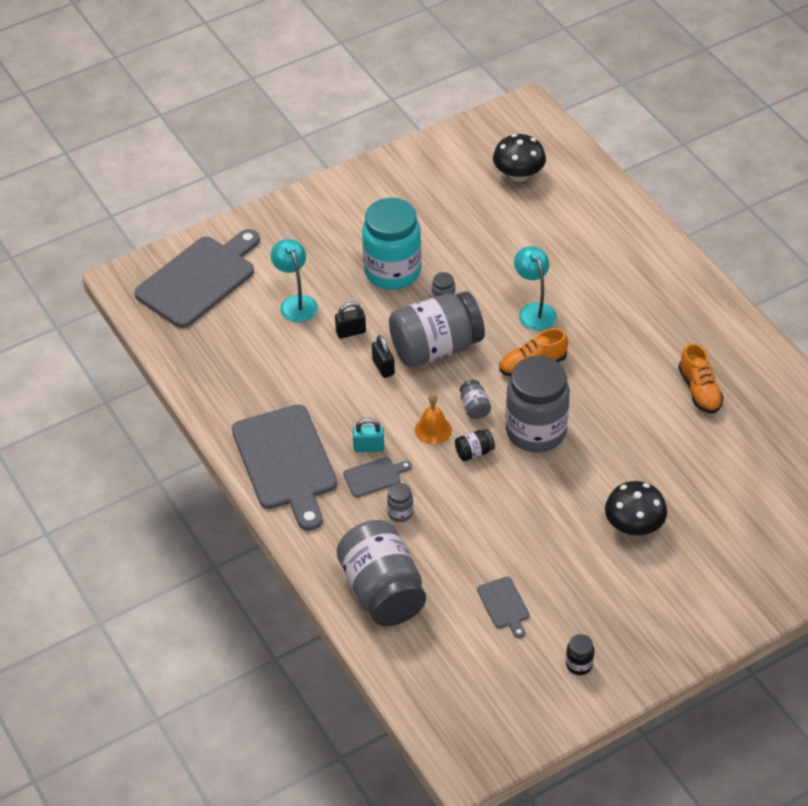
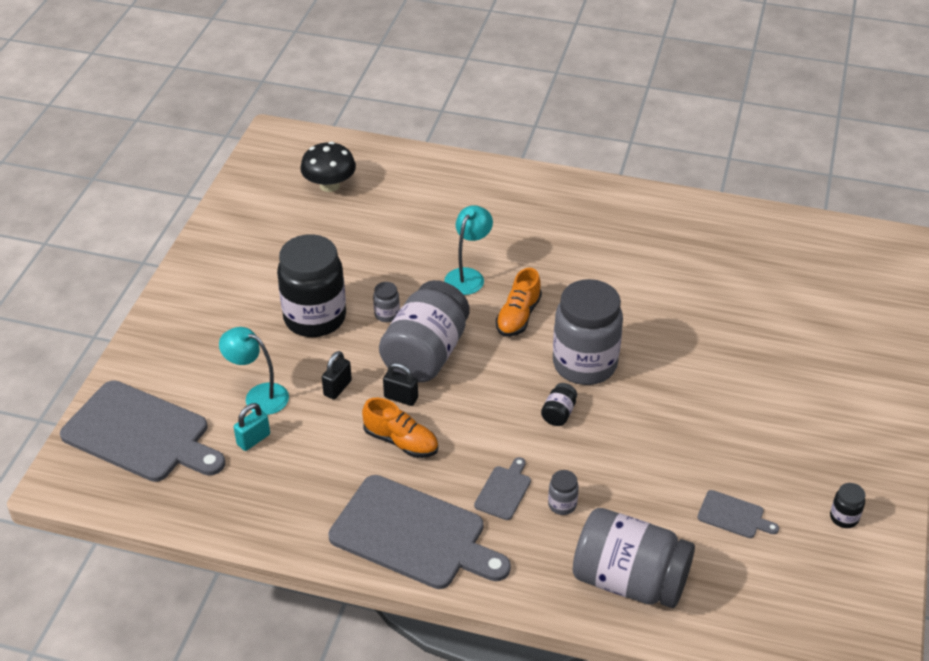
camera: 45 degrees left, 5 degrees down
(199, 279) = (140, 434): grey cutting board -> grey cutting board turned 120 degrees clockwise
(369, 447) = (469, 470): turquoise padlock -> turquoise padlock (253, 439)
(392, 272) = (315, 318): turquoise jar -> black jar
(433, 430) = (504, 419): orange bell -> none
(474, 407) = (514, 378): grey jar -> none
(534, 310) = (468, 276): turquoise lamp -> turquoise lamp turned 90 degrees clockwise
(634, 526) = (743, 383): black mushroom -> none
(699, 390) = (660, 255): orange shoe -> orange shoe (401, 441)

